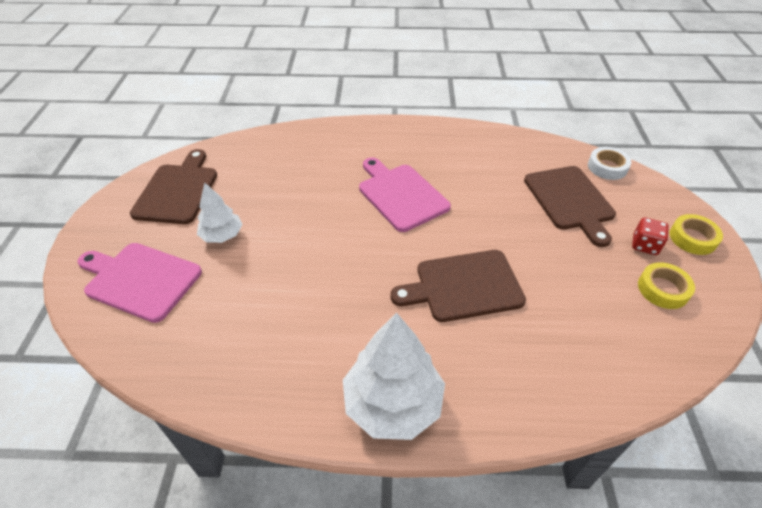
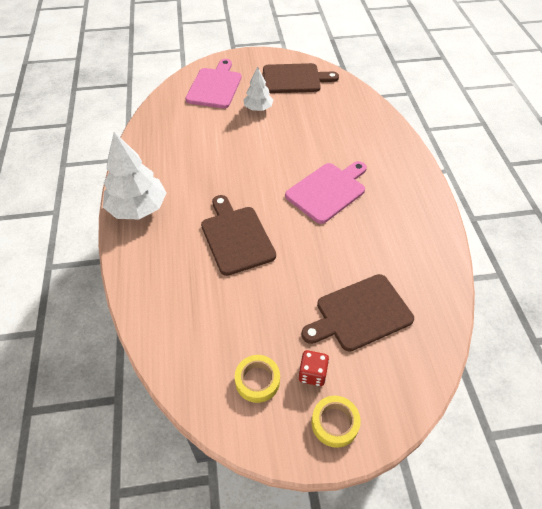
camera: 80 degrees right, 5 degrees up
(607, 167) = (429, 353): white tape -> none

